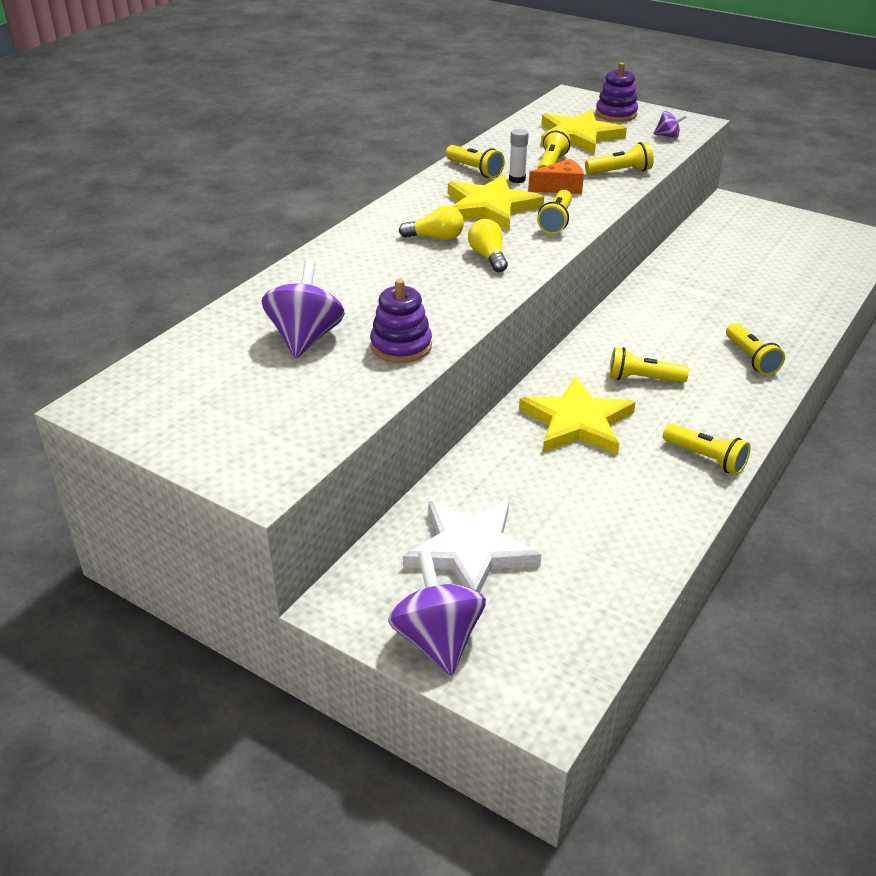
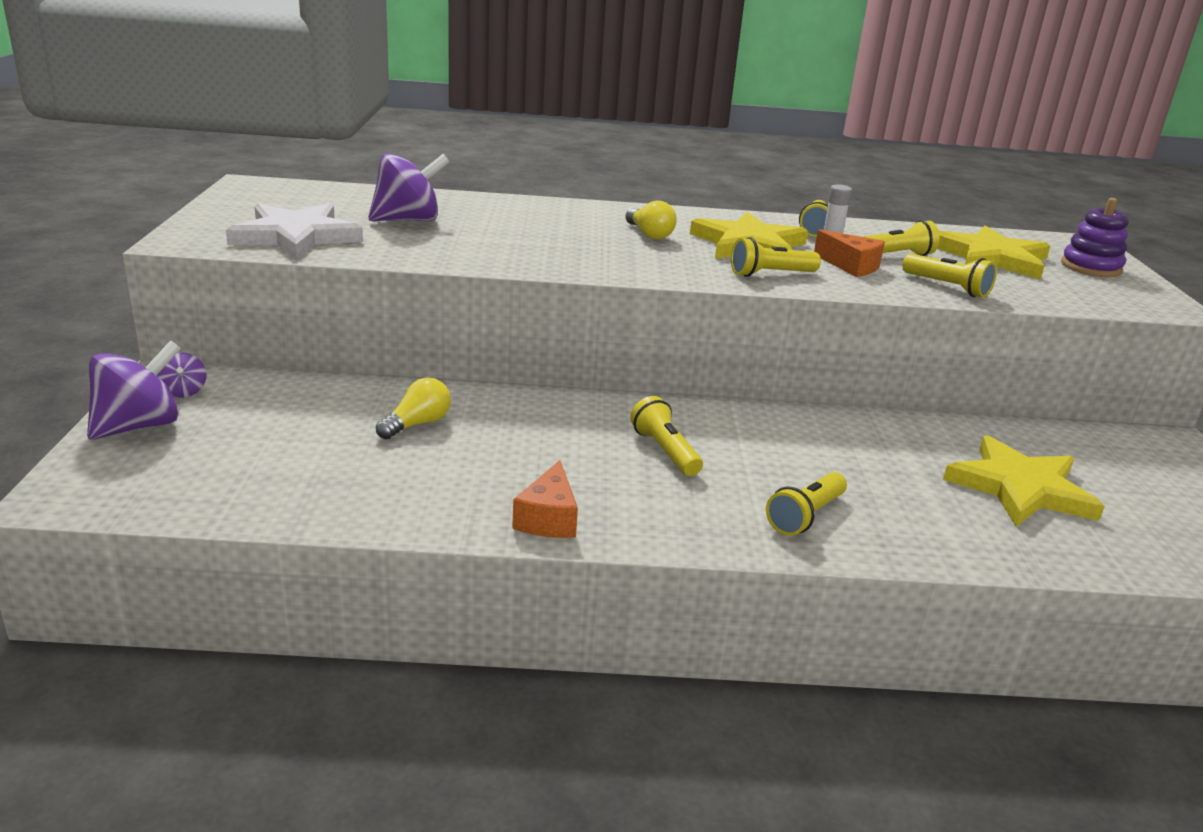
camera: 55 degrees right, 10 degrees down
(401, 346) = (434, 251): purple stacking toy -> none
(471, 550) = (276, 416): white star -> white star (296, 236)
(488, 257) = (646, 258): yellow light bulb -> yellow light bulb (417, 424)
(577, 422) = (537, 428): yellow star -> yellow star (1020, 488)
(668, 136) = (1097, 299): purple spinning top -> purple spinning top (184, 391)
(706, 458) = (548, 518): yellow flashlight -> orange cheese

